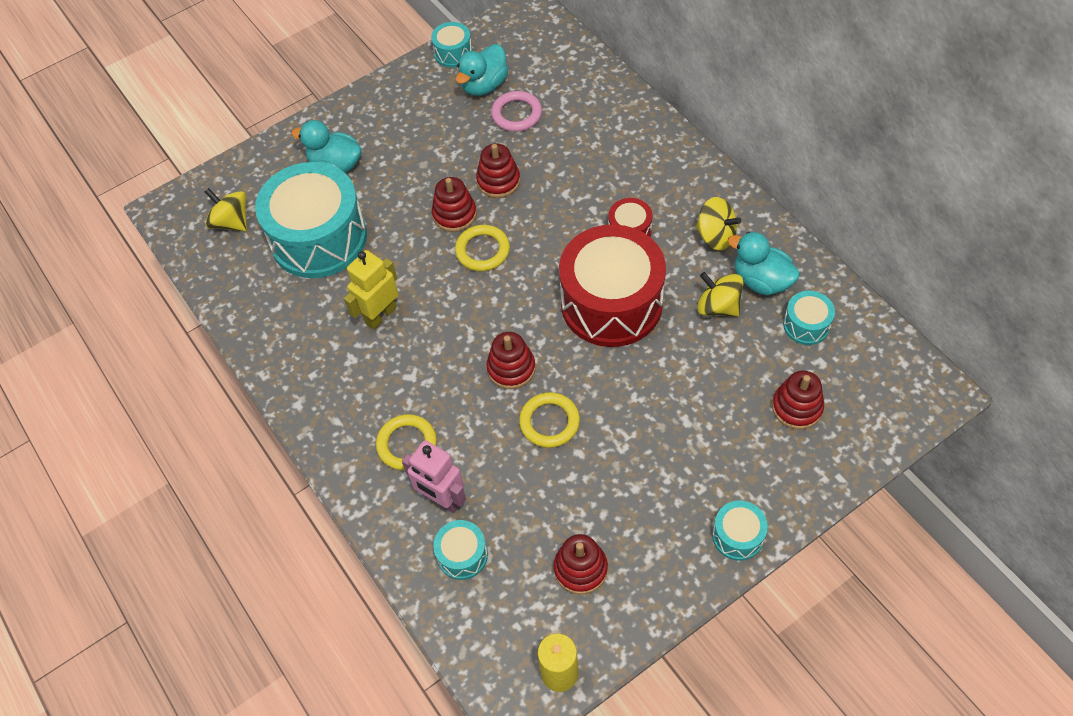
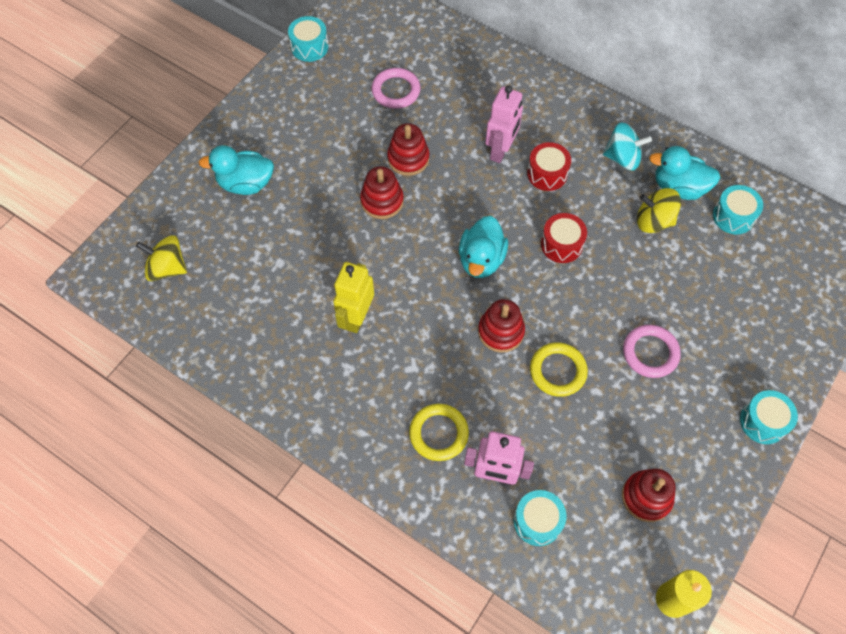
camera: 25 degrees left, 5 degrees up
(319, 238) = (262, 259): turquoise drum -> none
(482, 250) = (424, 228): yellow ring -> none
(484, 85) = (353, 71): turquoise duck -> turquoise duck (481, 260)
(593, 197) = (501, 150): none -> pink robot
(611, 303) = (561, 244): red drum -> red drum, size x0.44
(651, 433) = (650, 353): none -> pink ring
(715, 236) = (622, 158): yellow spinning top -> turquoise spinning top
(797, 407) = (758, 291): red stacking toy -> none

